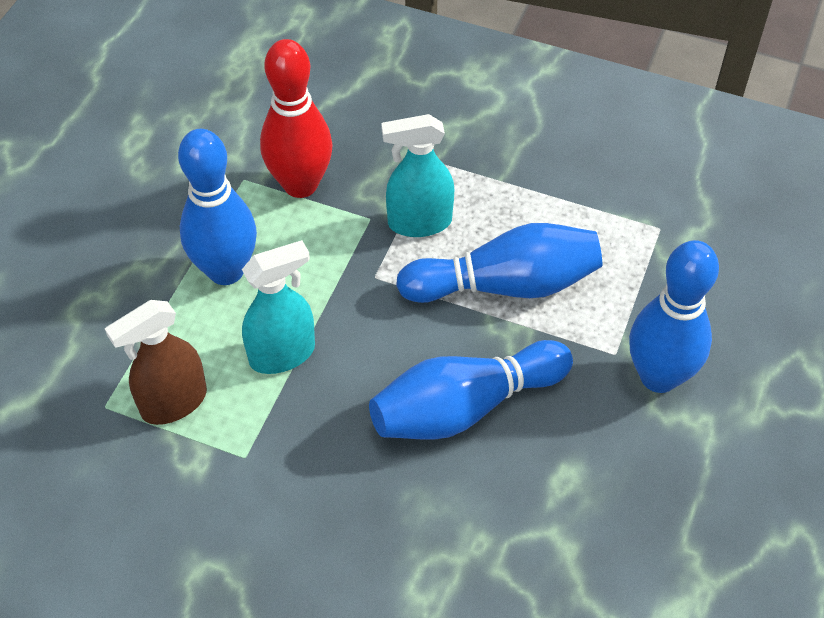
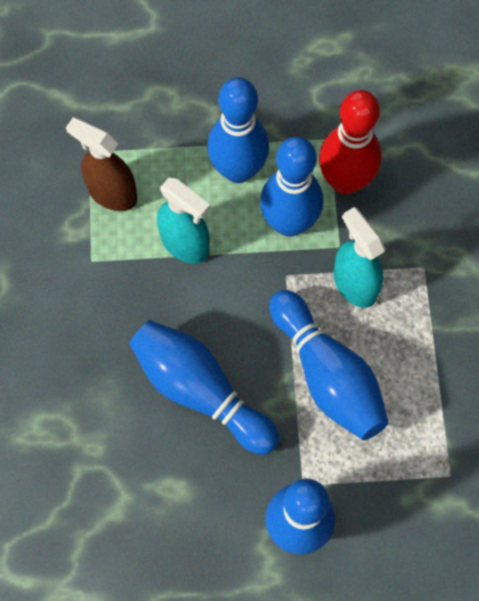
camera: 65 degrees right, 15 degrees up
(317, 250) = (289, 223): none -> blue bowling pin

